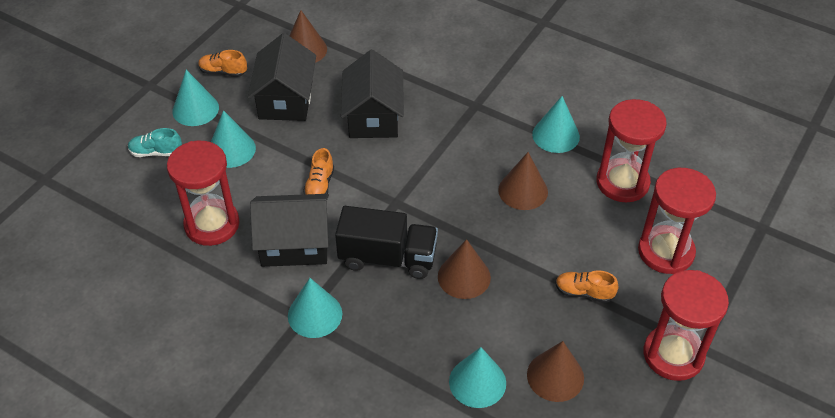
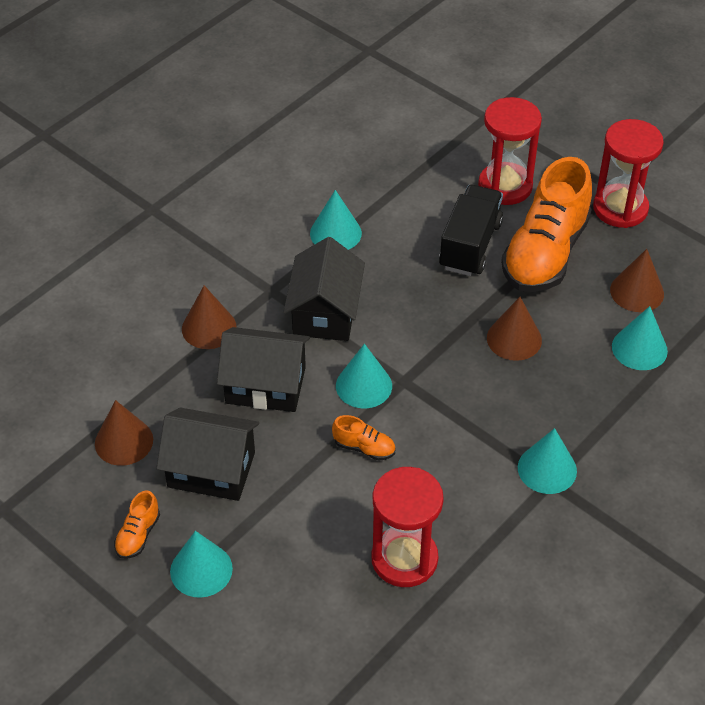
camera: 80 degrees left, 0 degrees up
(156, 152) = (269, 617): turquoise shoe -> none
(231, 149) = (285, 533): turquoise cone -> turquoise cone (364, 385)
(294, 244) = (448, 479): black house -> black house (325, 312)
(387, 258) = (480, 398): black truck -> black truck (470, 245)
(523, 190) = (408, 273): brown cone -> brown cone (209, 328)
(584, 292) = (545, 253): orange shoe -> orange shoe, size x2.46
(622, 182) = (413, 197): red hourglass -> none

